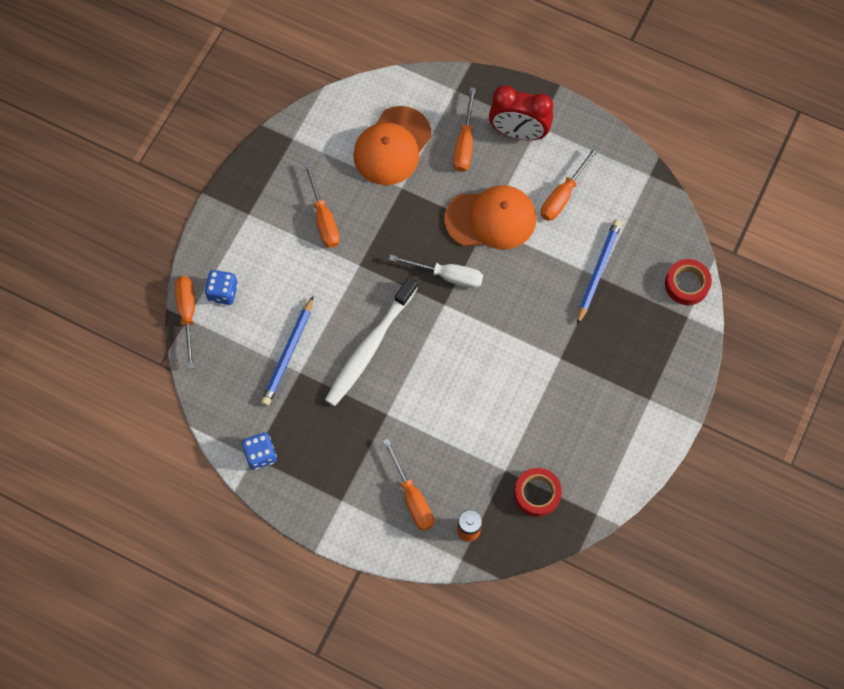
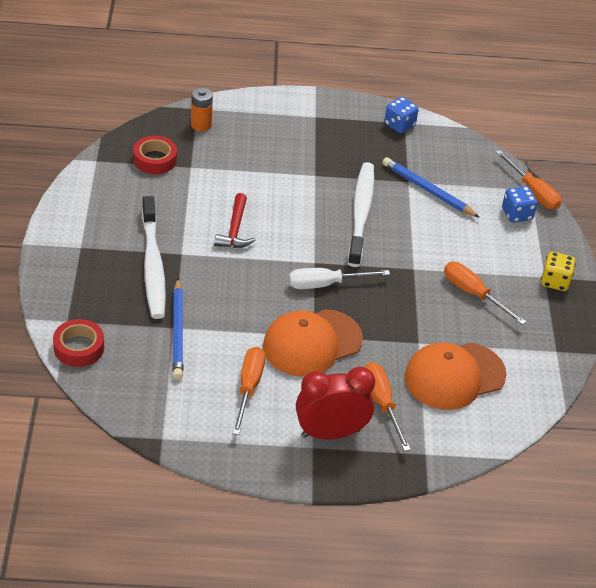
camera: 150 degrees right, 25 degrees down
(243, 205) = (555, 281): none -> yellow dice
(288, 354) = (427, 190): blue pencil -> blue pencil turned 45 degrees counterclockwise
(392, 146) = (454, 376): orange cap -> orange cap turned 120 degrees counterclockwise
(412, 497) = (259, 132): orange screwdriver -> none
(498, 370) = (235, 229): none -> red hammer
(591, 353) = (153, 265): none -> white toothbrush

